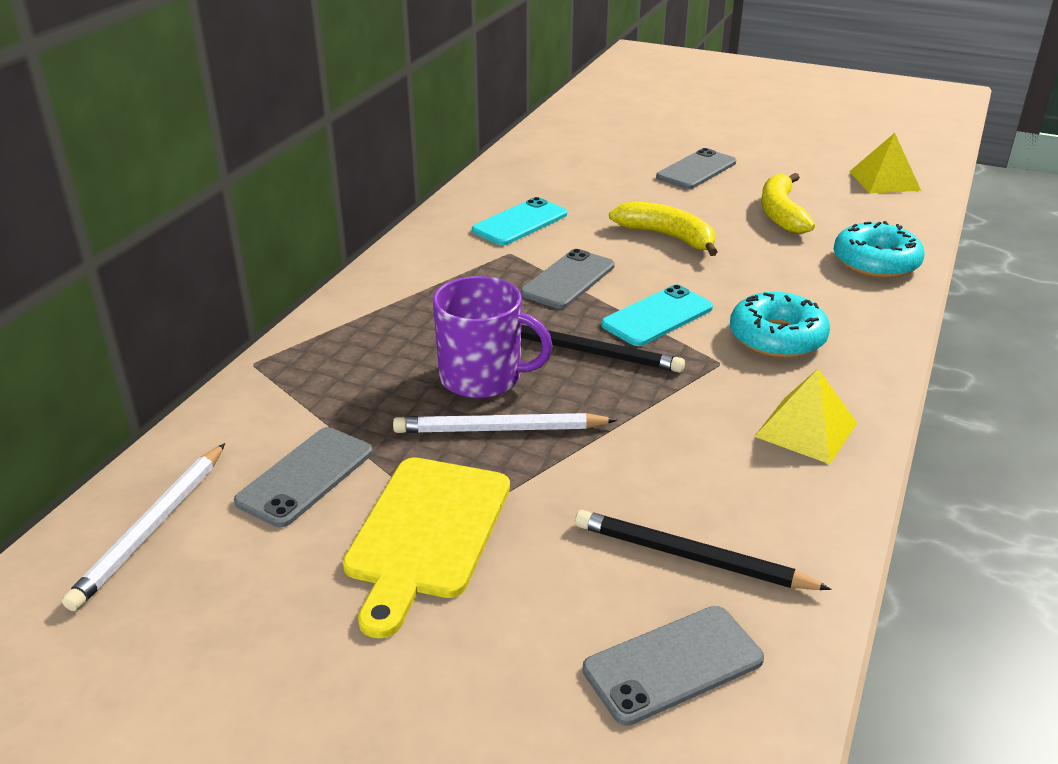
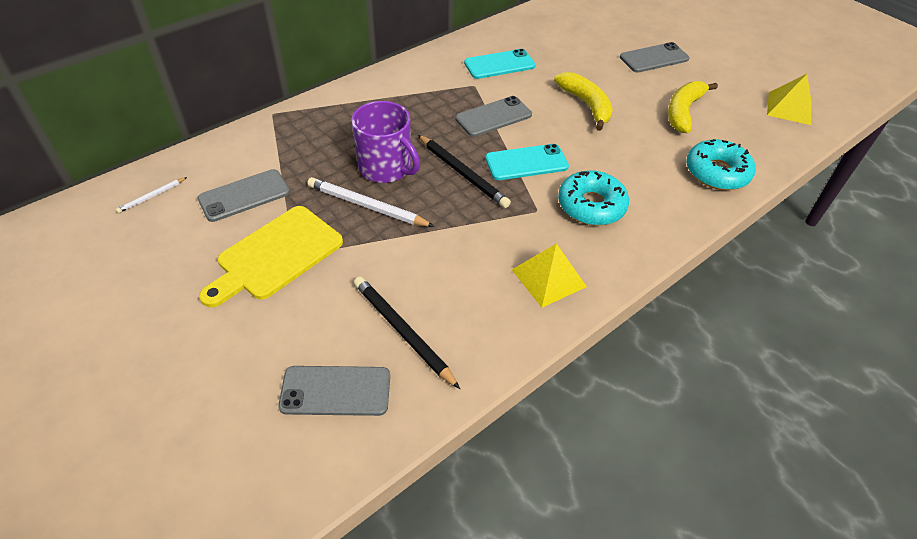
camera: 25 degrees right, 15 degrees up
(152, 528) = (152, 196): white pencil -> white pencil, size x0.52

